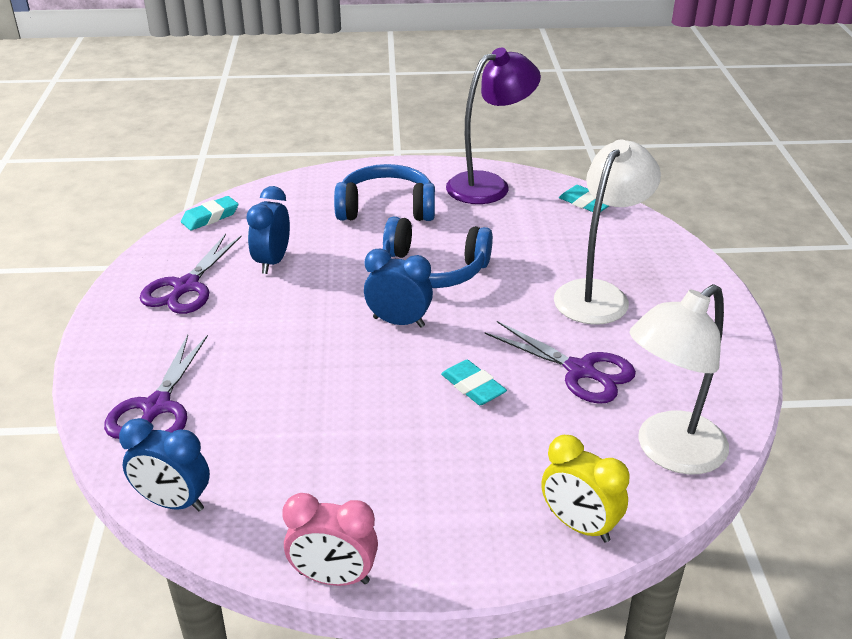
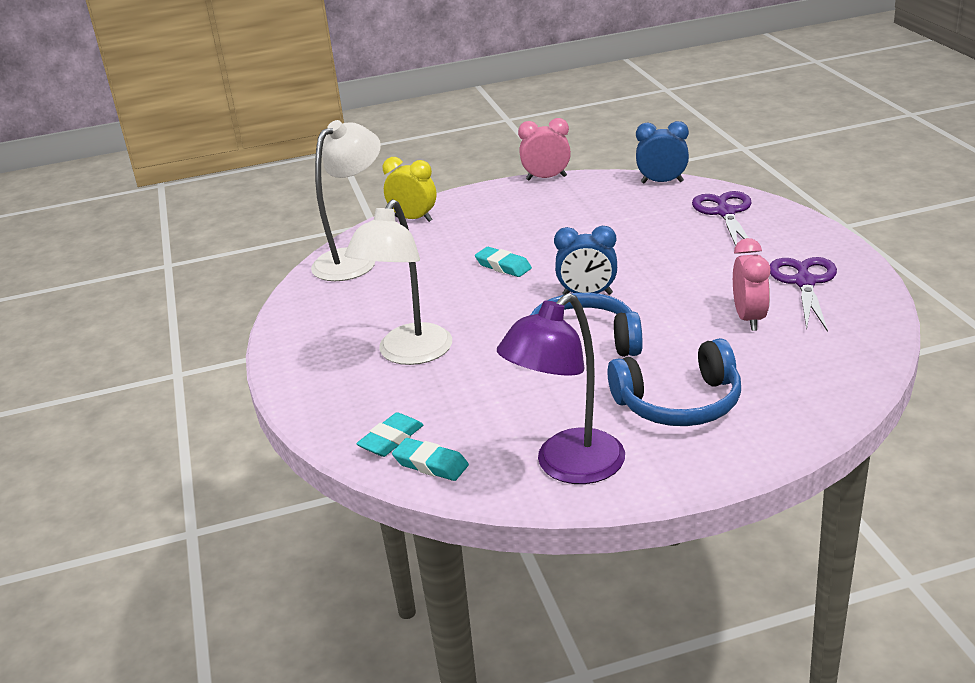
camera: 170 degrees right, 5 degrees down
(210, 217) = (870, 349): turquoise eraser -> turquoise eraser (391, 439)
(272, 262) = (749, 319): blue clock -> pink clock
(580, 370) = (421, 292): purple scissors -> none

